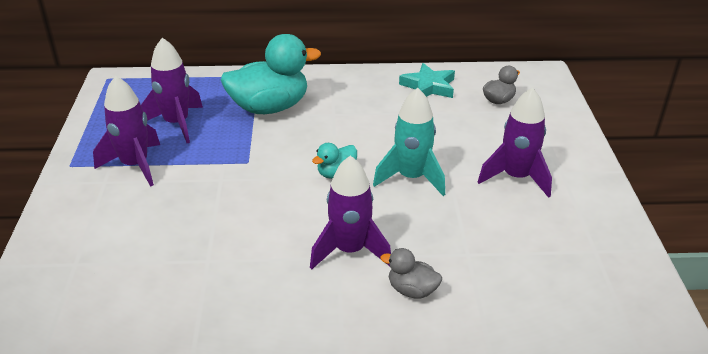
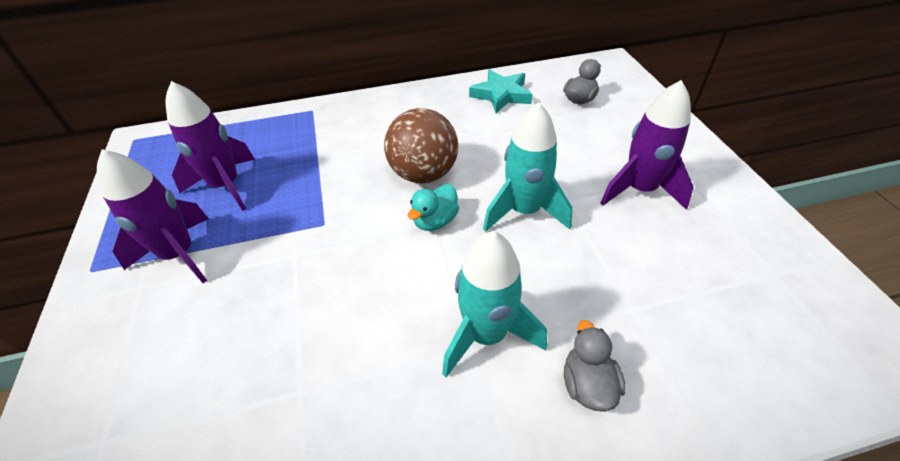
camera: 10 degrees left, 10 degrees up
(269, 107) = (334, 147): turquoise duck -> none
(338, 139) = (424, 174): none -> brown ball
(350, 250) = (486, 335): purple rocket -> turquoise rocket
(412, 290) = (587, 384): grey duck -> grey duck turned 75 degrees clockwise

